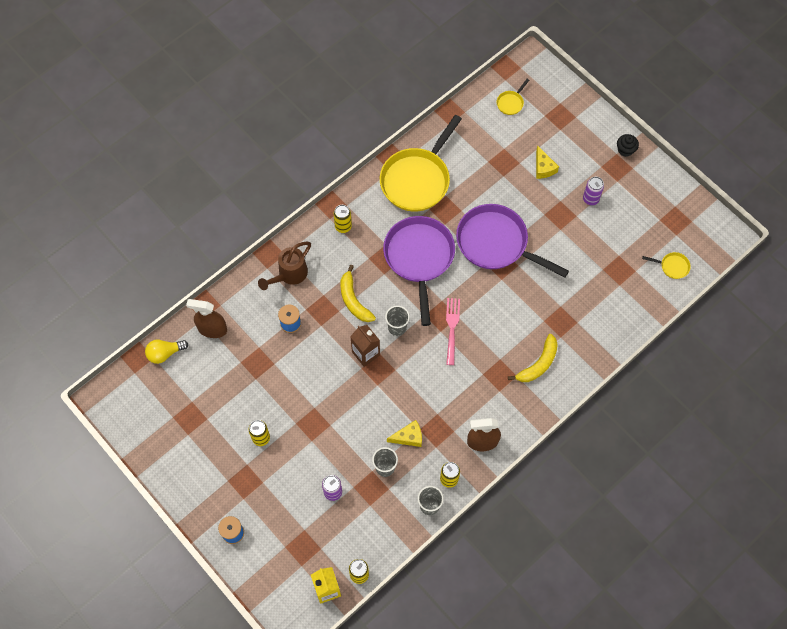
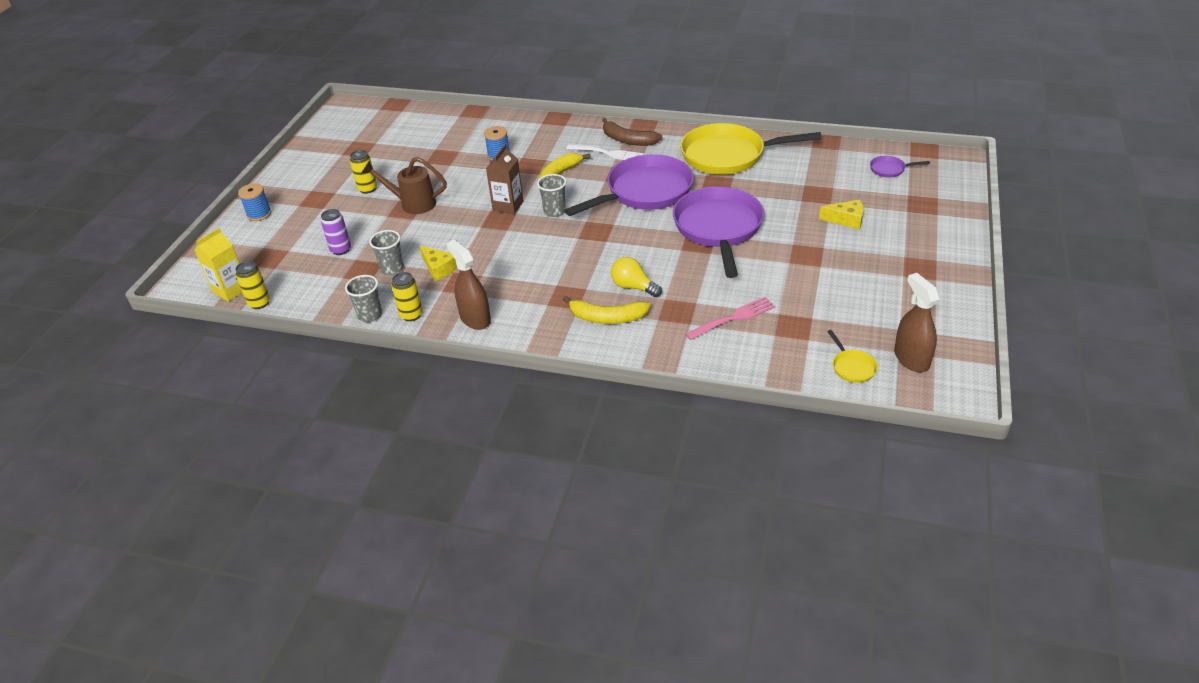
camera: 60 degrees right, 25 degrees down
(165, 353) = (410, 113): yellow light bulb -> yellow light bulb (633, 287)
(212, 329) = (454, 124): brown spray bottle -> brown spray bottle (911, 359)
(289, 275) = (547, 135): brown watering can -> brown watering can (413, 204)
(343, 226) = (628, 140): yellow can -> brown banana
(350, 250) = (608, 153): none -> white fork
(452, 328) = (588, 243): pink fork -> pink fork (733, 318)
(511, 103) = (889, 169): yellow pan -> purple pan
(543, 167) = (846, 220): yellow cheese -> yellow cheese turned 120 degrees counterclockwise
(590, 199) = (854, 266): purple can -> none
(625, 150) = (950, 264): black cupcake -> none

